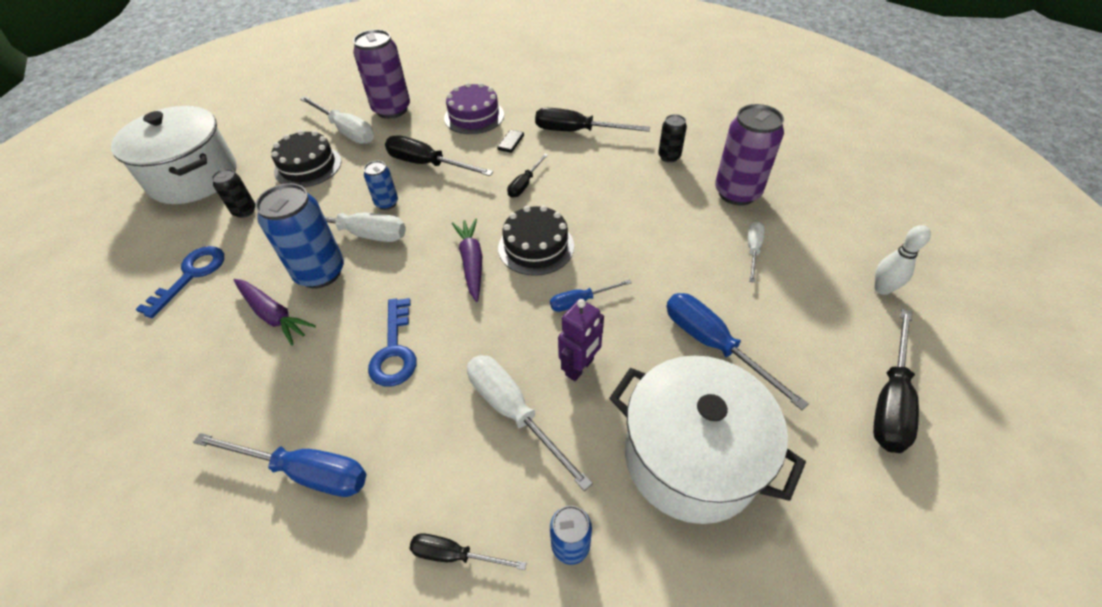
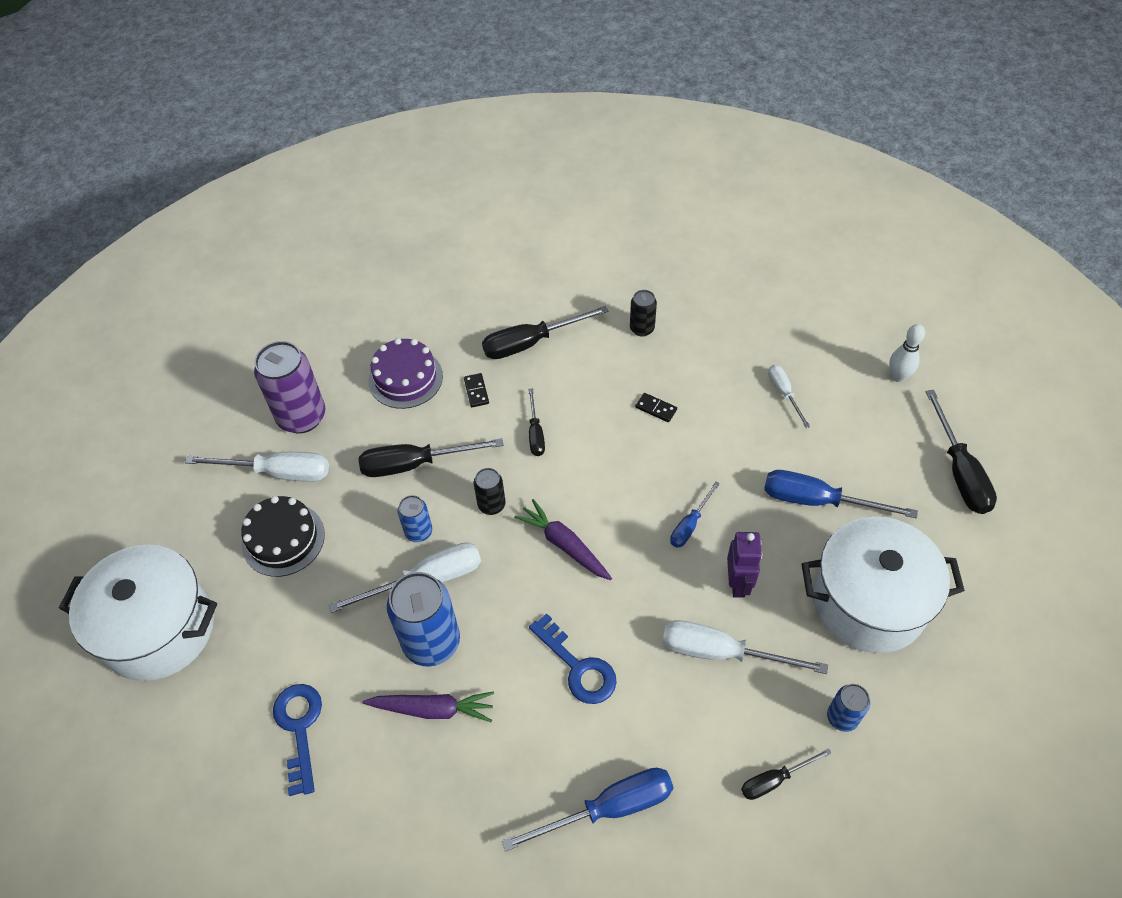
camera: 35 degrees left, 5 degrees up
(244, 211) = (272, 630): black can -> black can (491, 505)
(536, 247) = (606, 495): black cake -> none
(630, 210) = (656, 408): none -> black domino
(737, 193) = (729, 339): purple can -> none

